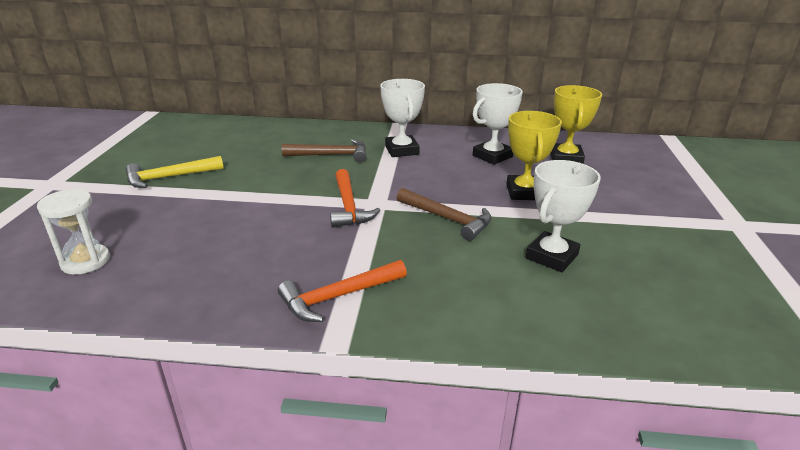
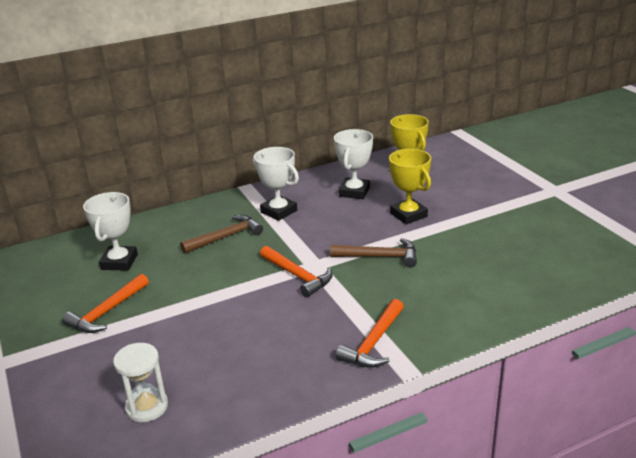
camera: 30 degrees left, 0 degrees up
(170, 177) = (107, 312): yellow hammer -> orange hammer
(551, 256) = (473, 257): white trophy -> white trophy (119, 262)

